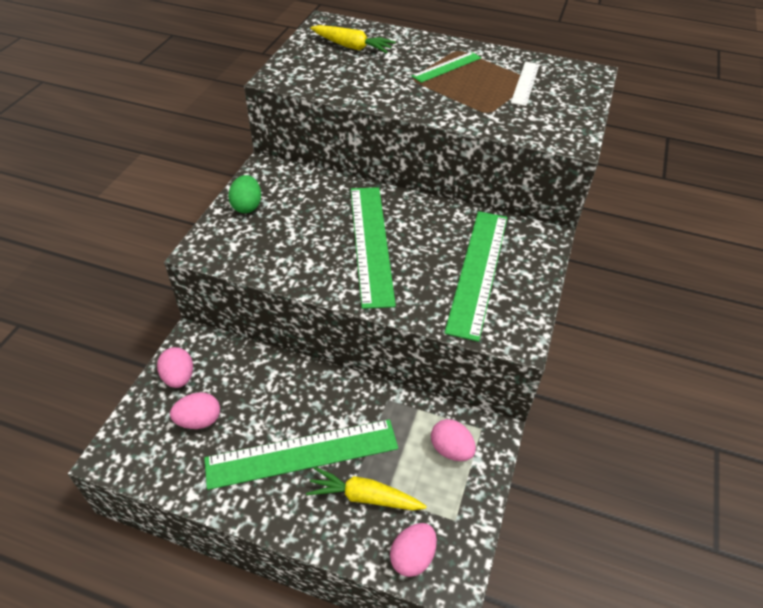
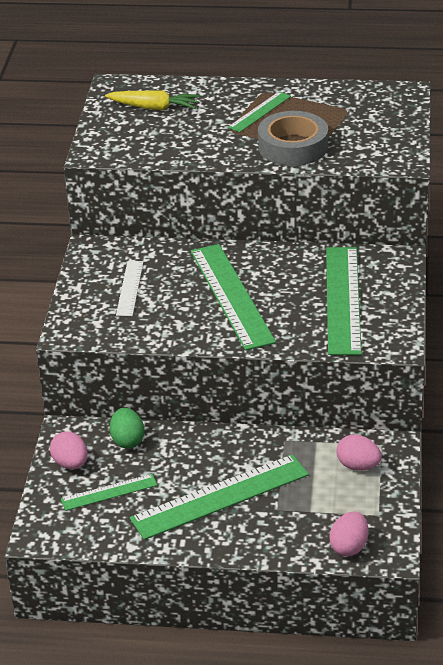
camera: 10 degrees left, 10 degrees down
(199, 420) = (109, 492): pink egg -> green ruler
(247, 206) = (92, 286): green egg -> green egg (127, 440)
(364, 497) = (291, 515): yellow carrot -> none
(467, 105) = (293, 146): none -> grey tape
(525, 83) = (342, 114): white ruler -> white ruler (129, 288)

